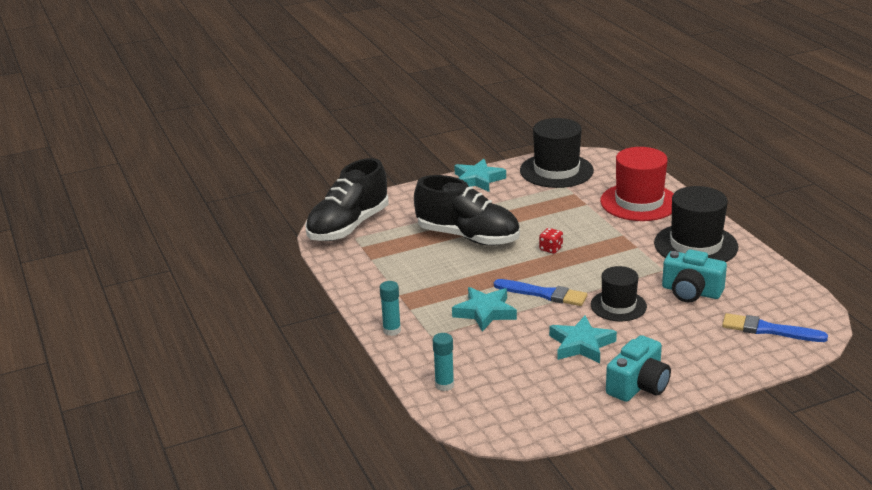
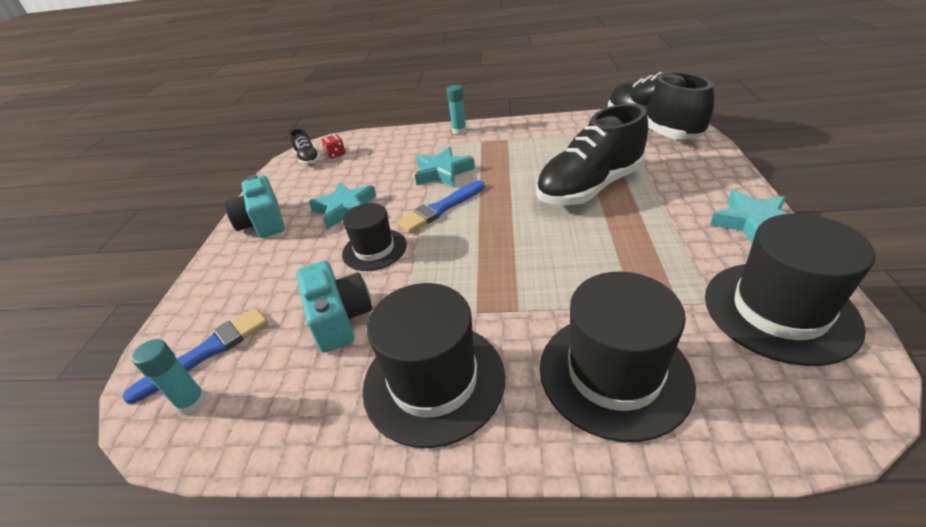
camera: 120 degrees right, 10 degrees up
(444, 385) = (373, 141): turquoise glue stick -> turquoise glue stick (192, 402)
(511, 420) = (308, 159): none -> black shoe
(551, 249) = (525, 236): red dice -> red dice (336, 154)
(639, 202) = (614, 373): red hat -> black hat
(691, 292) = (339, 318): turquoise camera -> turquoise camera turned 105 degrees clockwise

